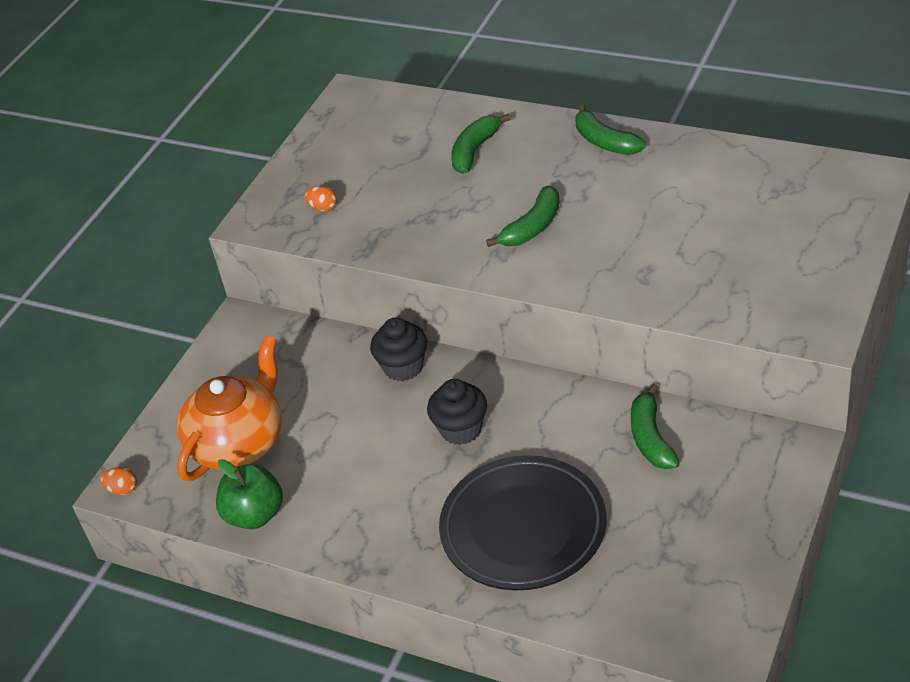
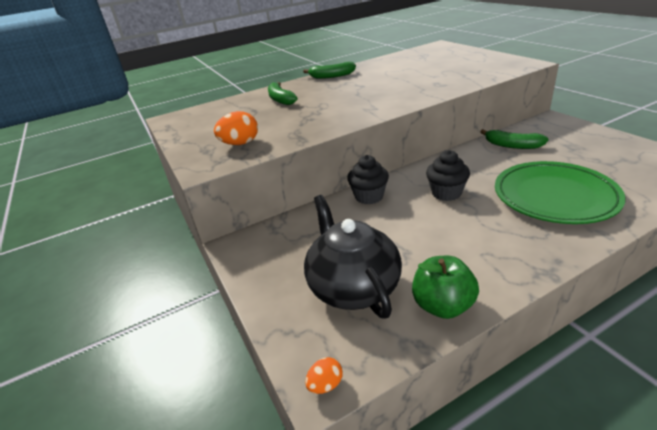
camera: 55 degrees left, 10 degrees down
(239, 443) = (353, 287): orange teapot -> black teapot
(323, 208) = (240, 144): orange egg -> orange egg, size x1.76
(523, 528) = (554, 196): black plate -> green plate
(533, 227) = (363, 98): green banana -> none

